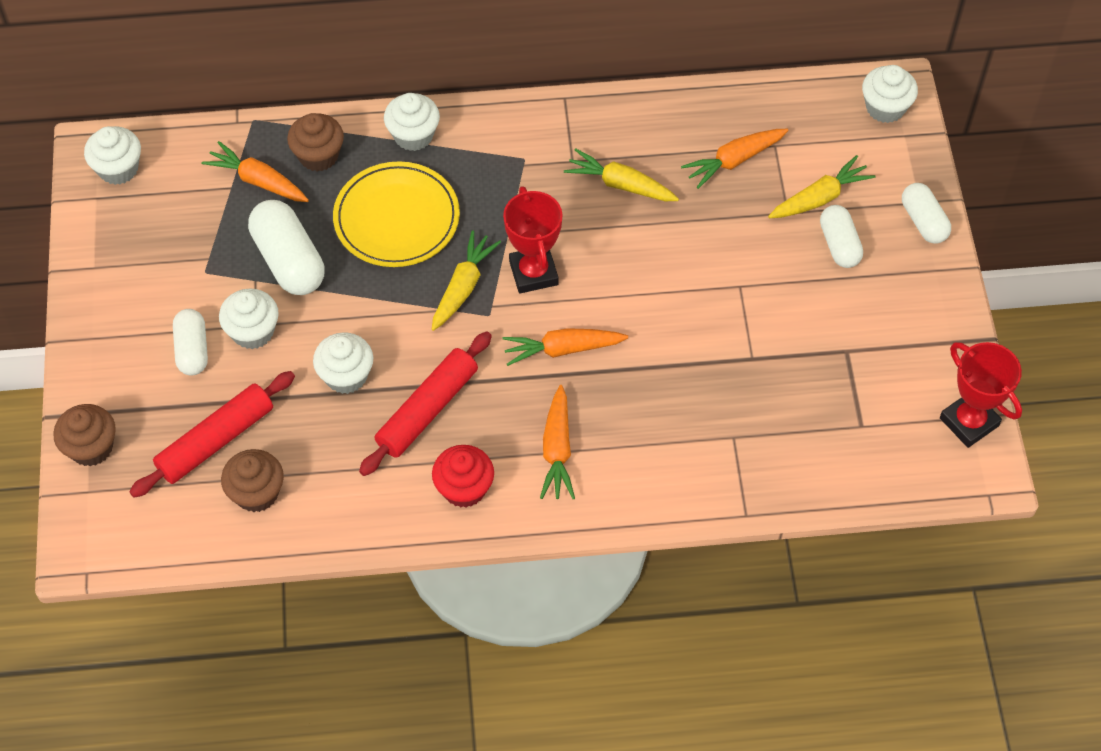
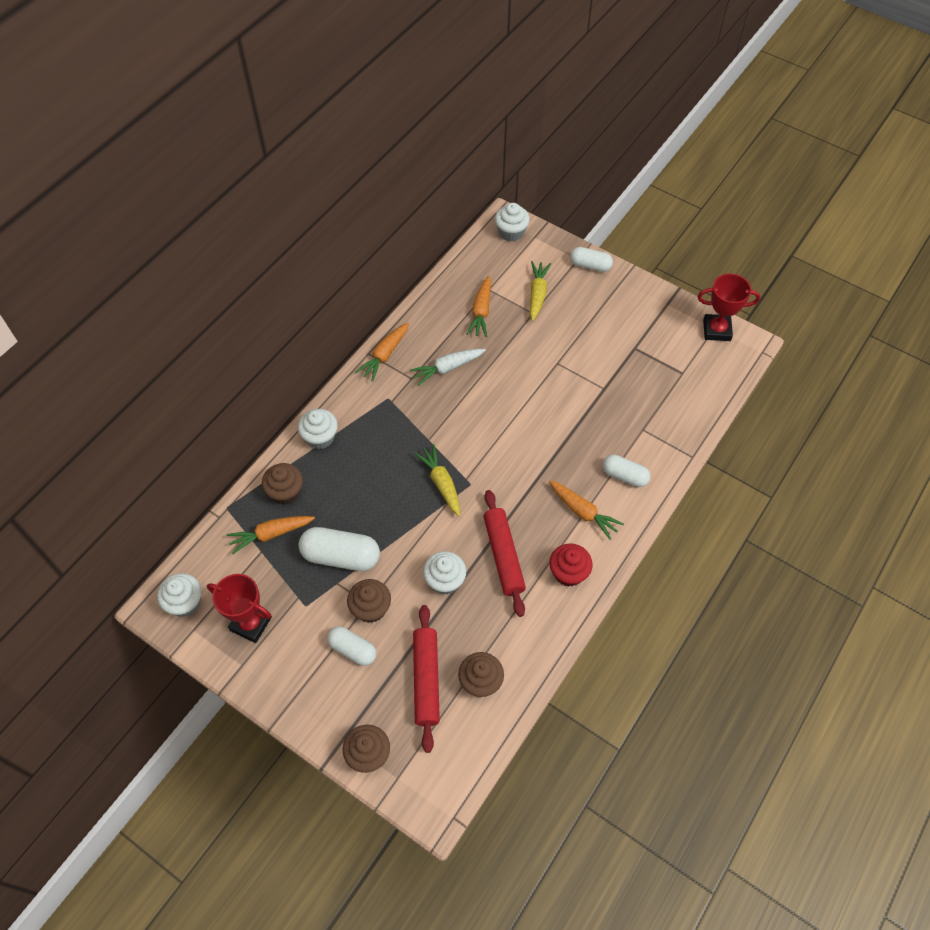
camera: 50 degrees left, 0 degrees up
(253, 331) = (371, 608): white cupcake -> brown cupcake
(396, 218) = (366, 483): yellow plate -> none
(533, 273) = (464, 445): red trophy -> red trophy (251, 624)
(562, 349) = (523, 466): orange carrot -> orange carrot (384, 355)
(620, 184) = (447, 368): yellow carrot -> white carrot
(839, 244) = (572, 306): white capsule -> white capsule (624, 476)

